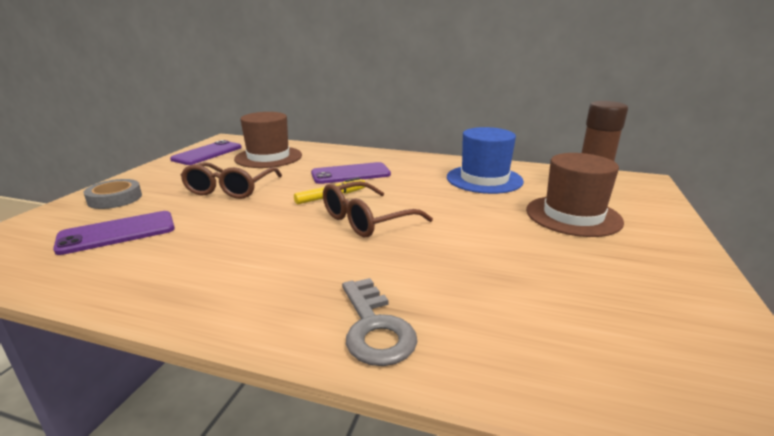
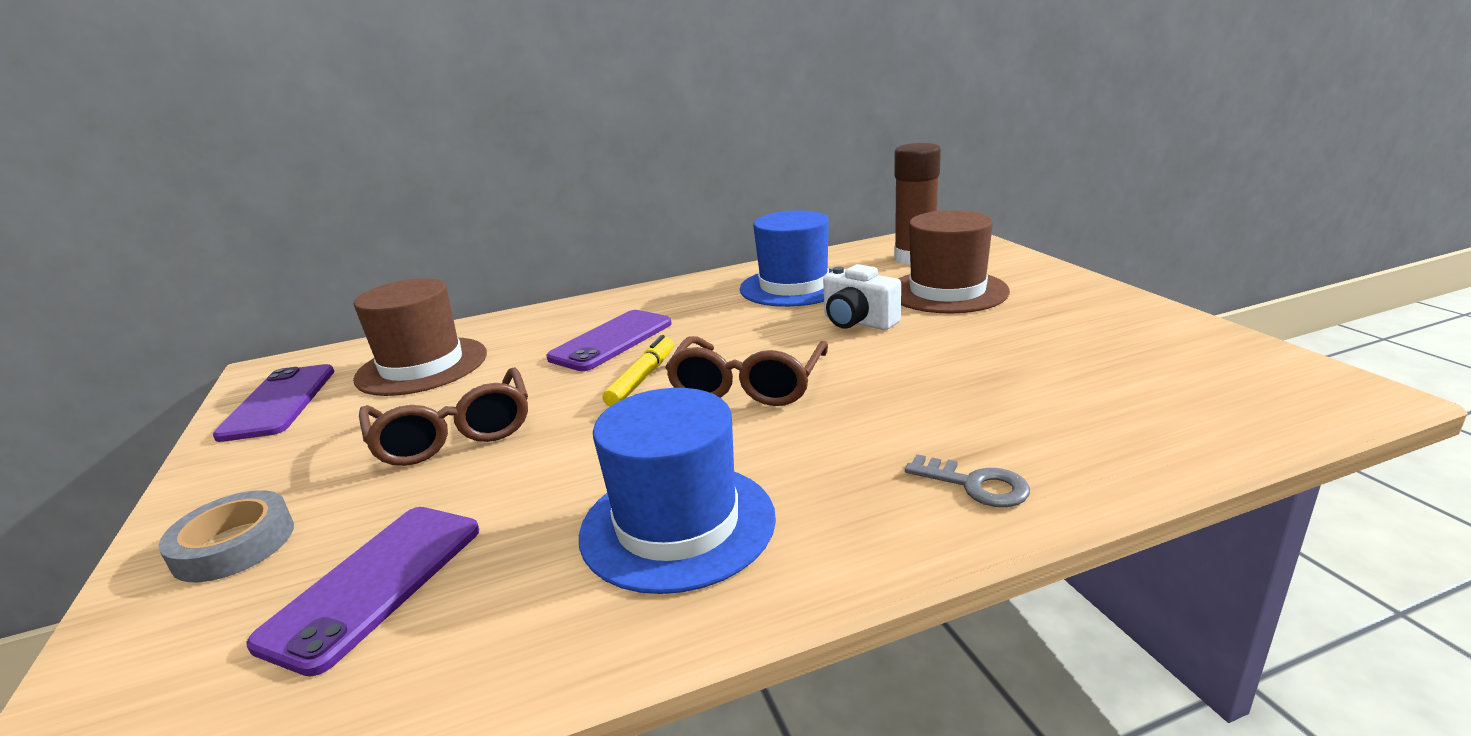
camera: 35 degrees left, 0 degrees up
(227, 267) = (677, 524): none -> blue hat
(375, 328) = (975, 485): grey key -> grey key, size x0.66
(482, 212) = (858, 322): none -> white camera

